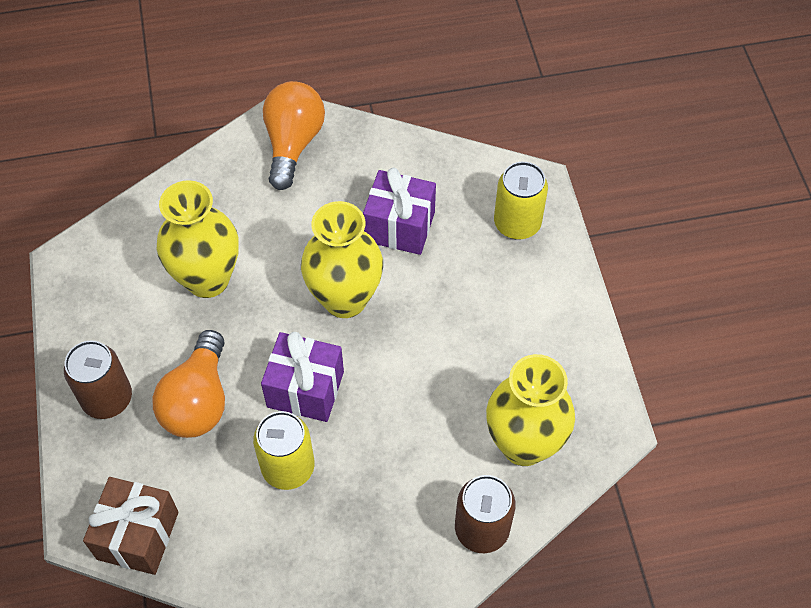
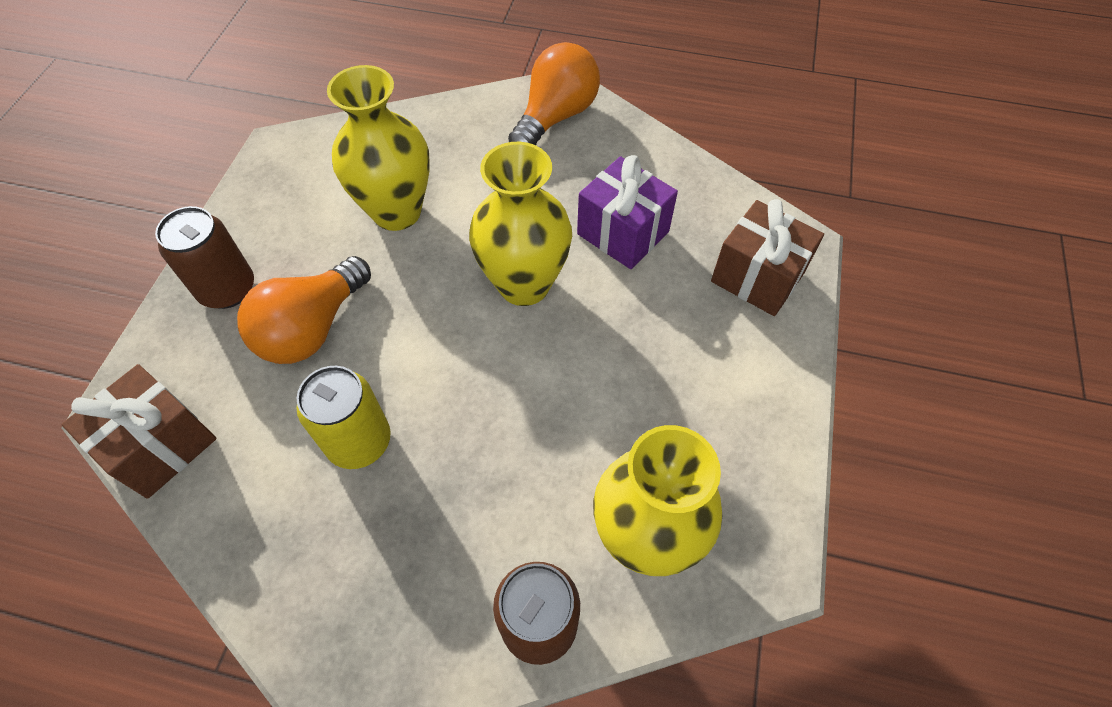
camera: 25 degrees right, 0 degrees up
(305, 389) = (428, 362): purple gift -> none
(517, 223) = (757, 277): yellow can -> brown gift

